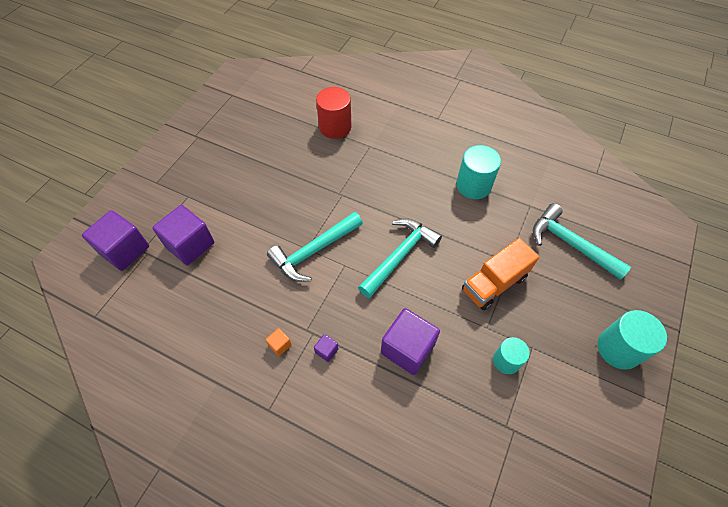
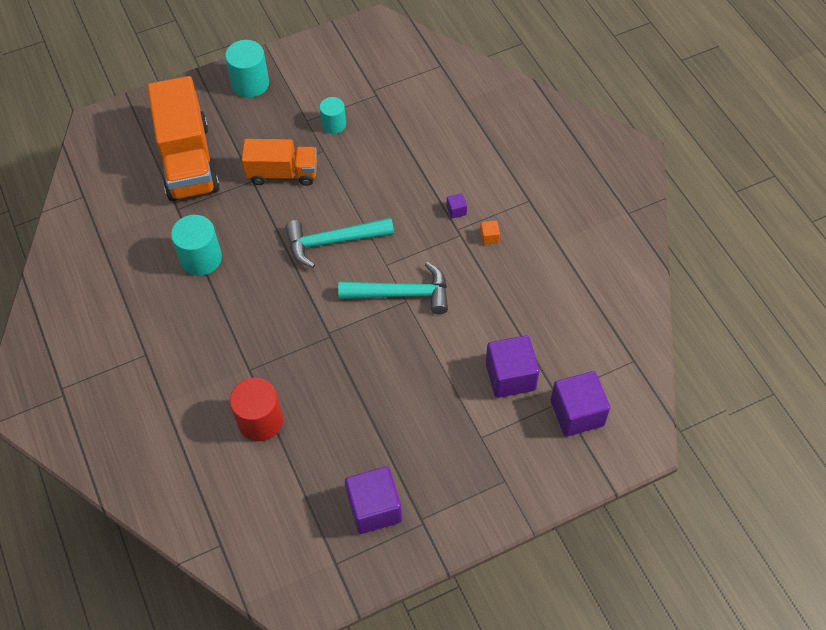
camera: 140 degrees left, 0 degrees up
(407, 348) = (395, 174): purple cube -> purple cube (374, 508)
(570, 244) = (188, 160): turquoise hammer -> orange truck

